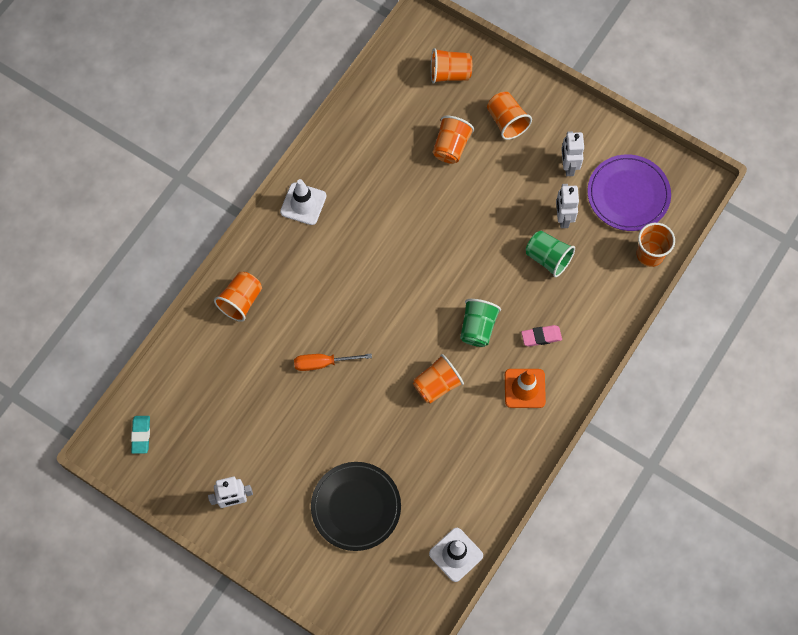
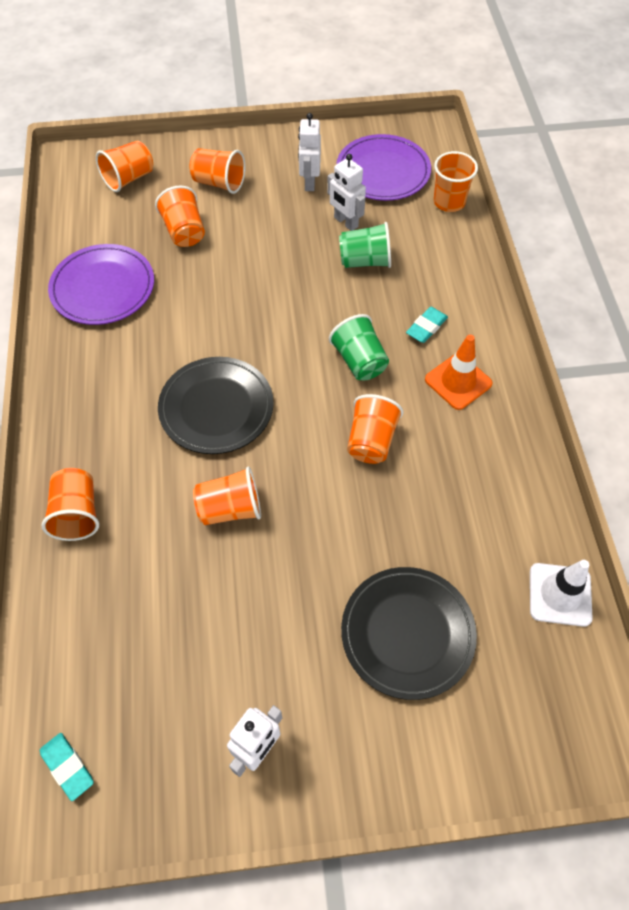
camera: 40 degrees left, 10 degrees down
(303, 204) = (71, 372): white traffic cone -> none
(323, 363) = (230, 509): orange screwdriver -> orange cup
(366, 154) = (103, 288): none -> purple plate
(366, 293) = (216, 408): none -> black plate
(541, 337) = (426, 327): pink eraser -> turquoise eraser
(568, 166) = (309, 182): white robot -> white robot turned 45 degrees clockwise

